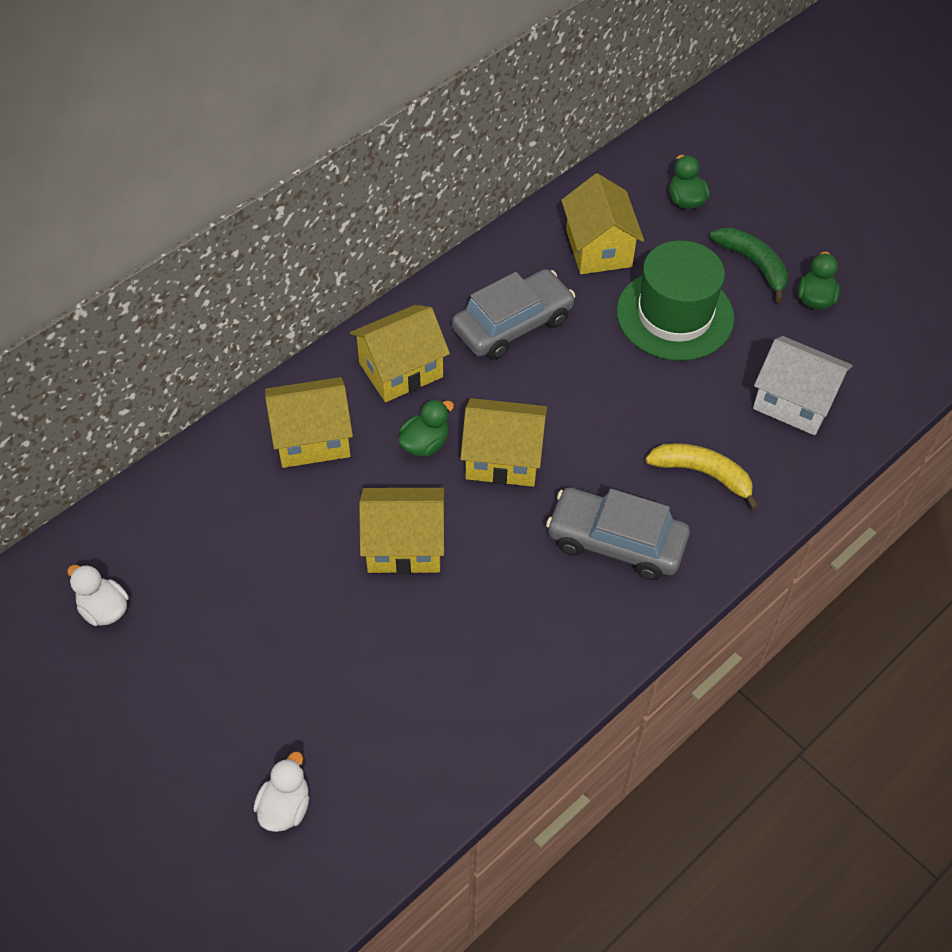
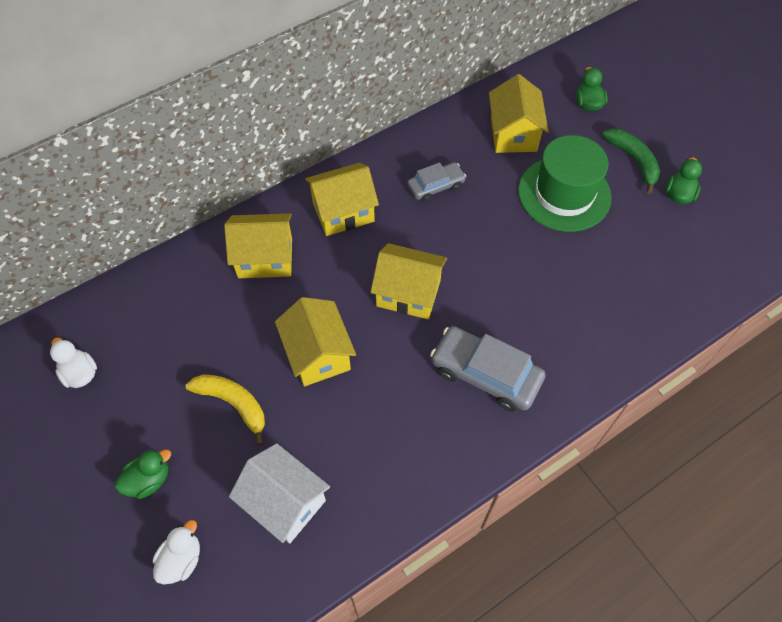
camera: 10 degrees right, 5 degrees up
(404, 546) = (318, 354): yellow house -> yellow house turned 60 degrees clockwise
(425, 444) = (350, 273): green duck -> green duck (149, 480)
(512, 324) = (436, 186): grey car -> grey car, size x0.59
(702, 474) = (565, 327): yellow banana -> yellow banana (233, 403)
(794, 402) = (649, 277): white house -> white house (284, 502)

